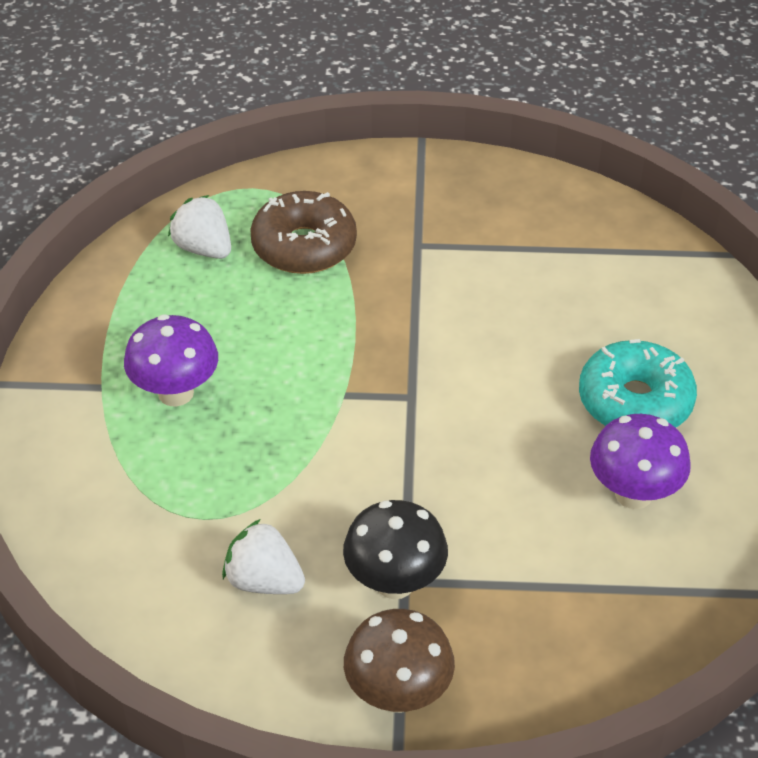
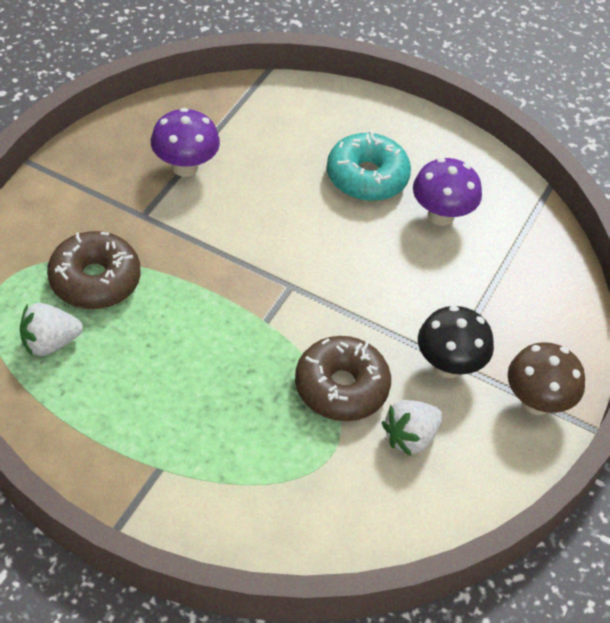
camera: 70 degrees left, 5 degrees up
(176, 393) = (199, 421): purple mushroom -> purple mushroom (185, 167)
(295, 492) = (341, 387): none -> brown donut

